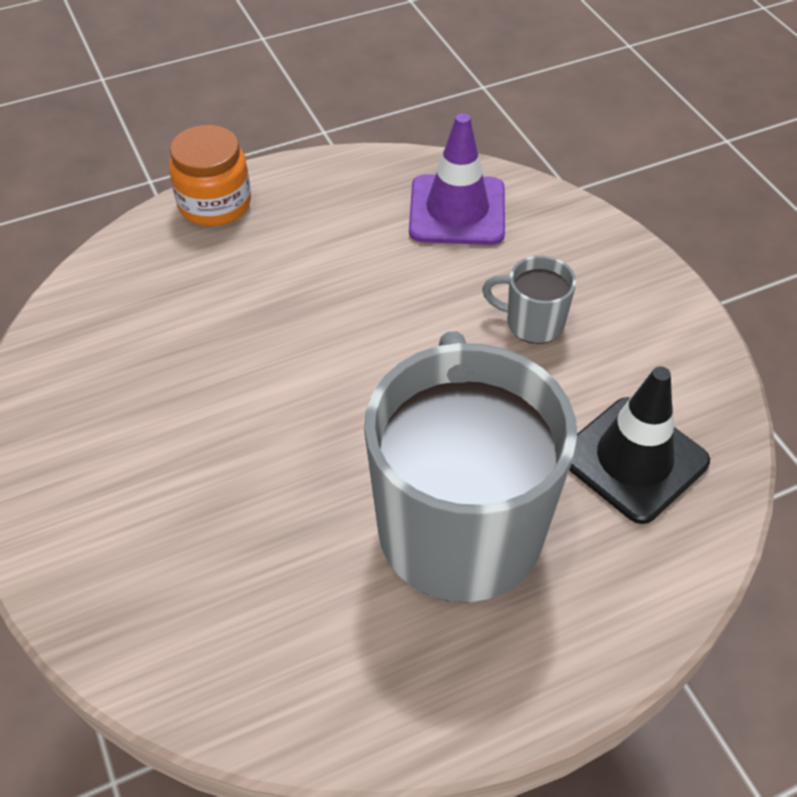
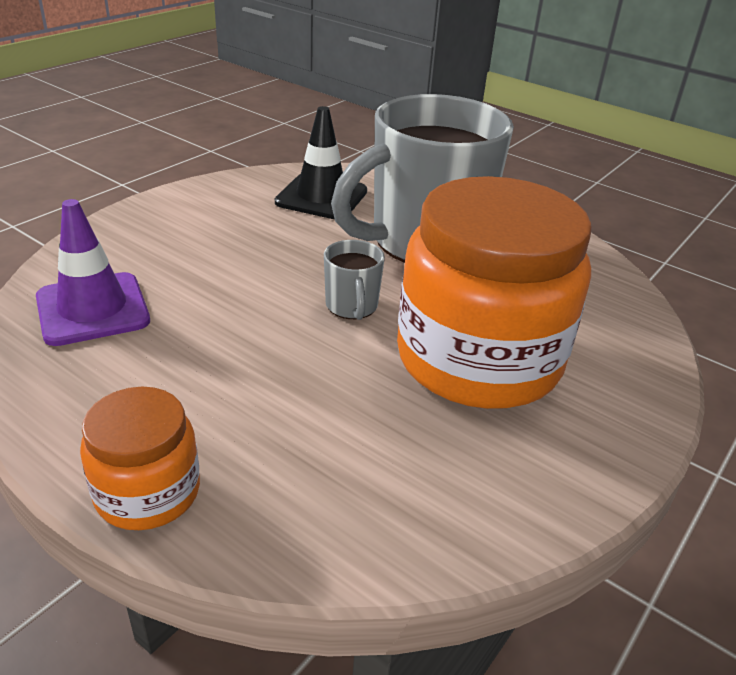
camera: 120 degrees left, 15 degrees down
(210, 457) = (478, 359): none -> orange jar
(533, 323) = (223, 247): grey mug -> grey mug (352, 306)

